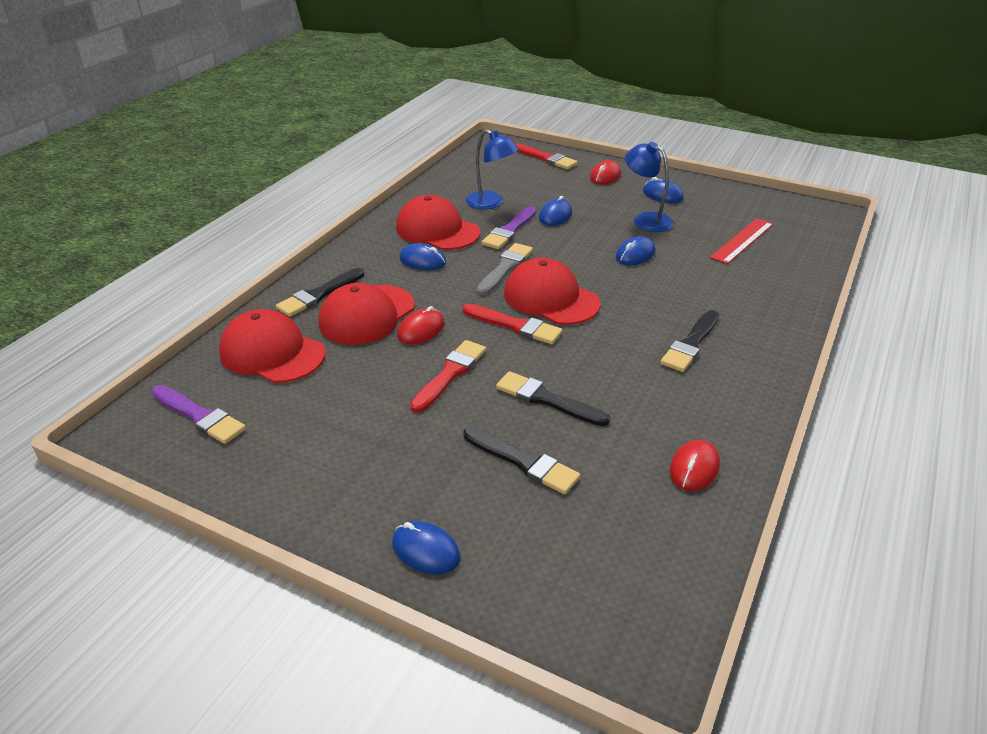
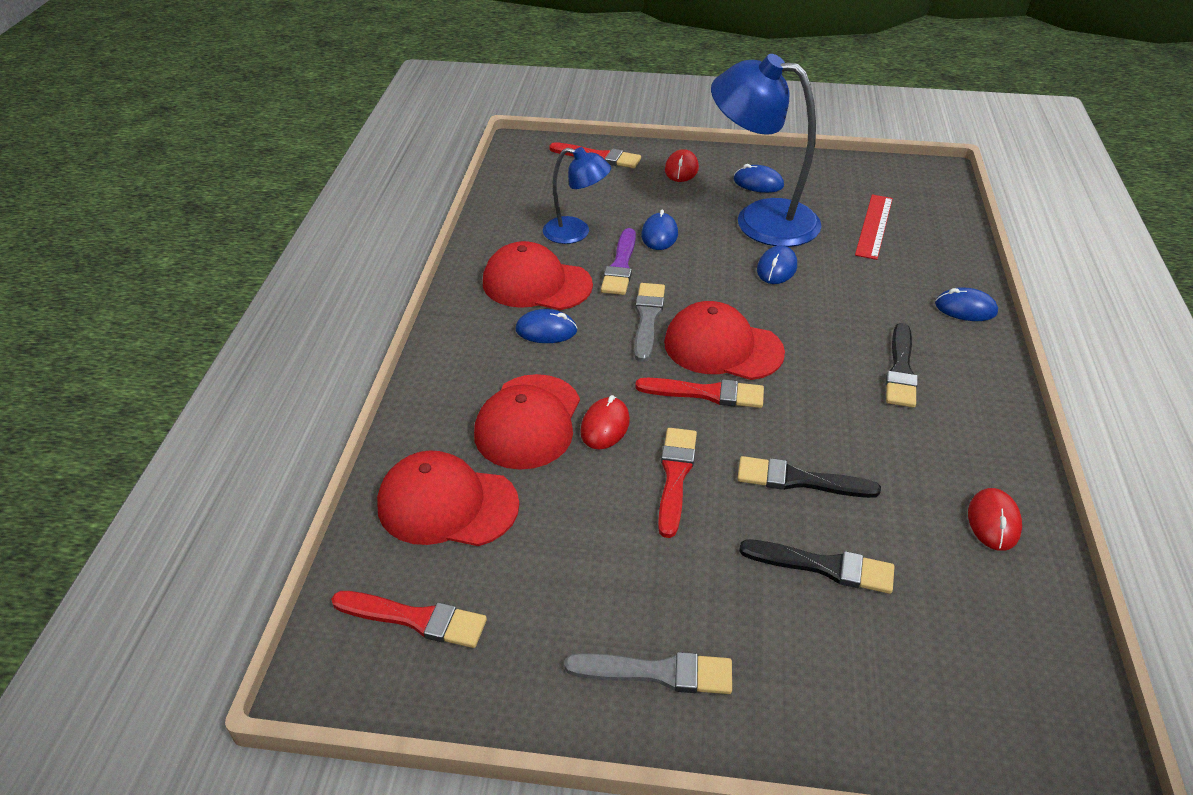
camera: 20 degrees left, 5 degrees up
(199, 416) = (415, 619): purple brush -> red brush
(319, 295) = (451, 408): black brush -> none
(342, 496) = (657, 673): none -> grey brush
(426, 550) = (792, 710): blue mouse -> blue mouse (965, 308)
(646, 219) = (760, 219): blue lamp -> blue lamp, size x1.80

